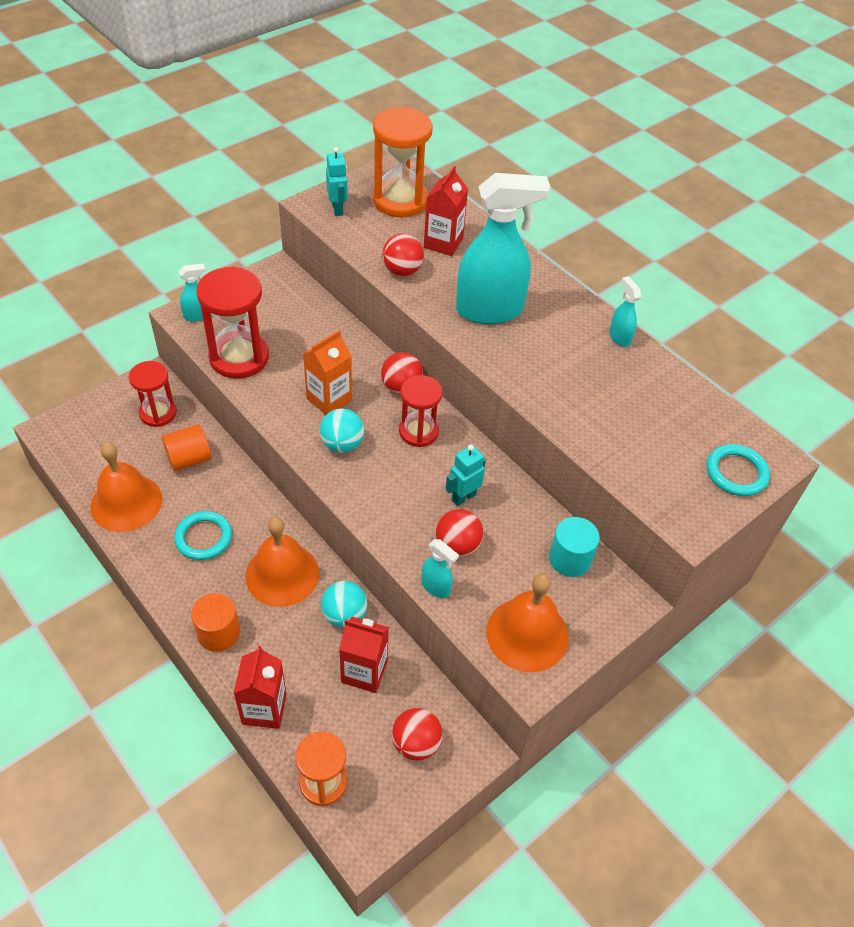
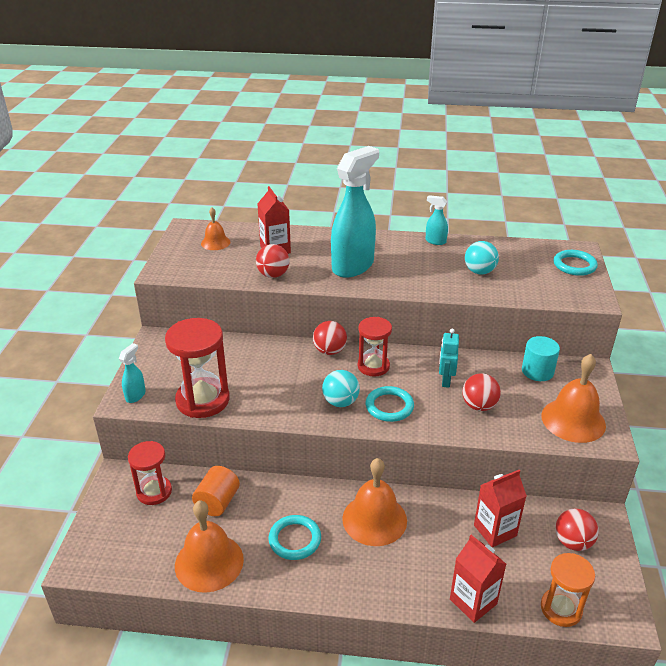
camera: 40 degrees left, 15 degrees down
(218, 633) = (384, 585): orange cylinder -> none
(329, 399) = (296, 384): orange carton -> none
(338, 209) = (182, 266): turquoise robot -> none
(344, 615) = (441, 511): turquoise ball -> turquoise ball (479, 271)
(377, 481) = (389, 406): none -> turquoise ring
(400, 200) = (215, 242): orange hourglass -> orange bell
(436, 587) = (500, 434): turquoise spray bottle -> none

